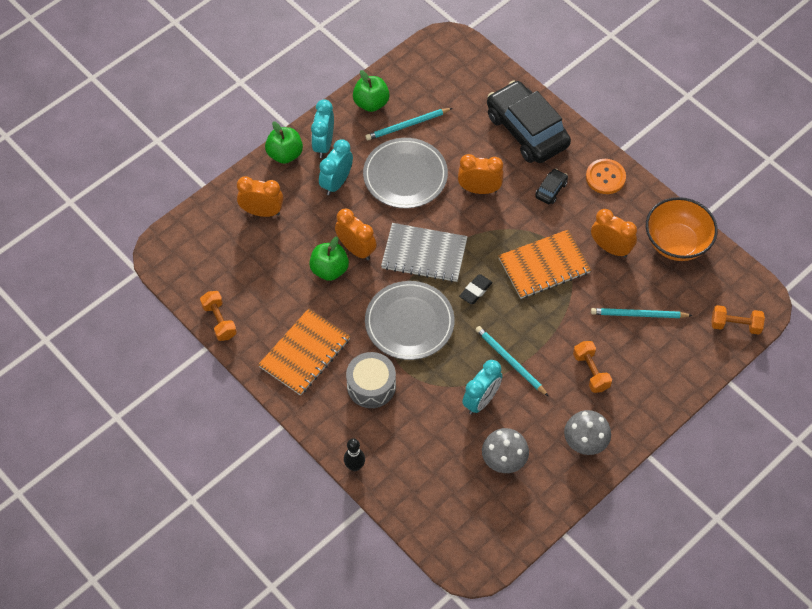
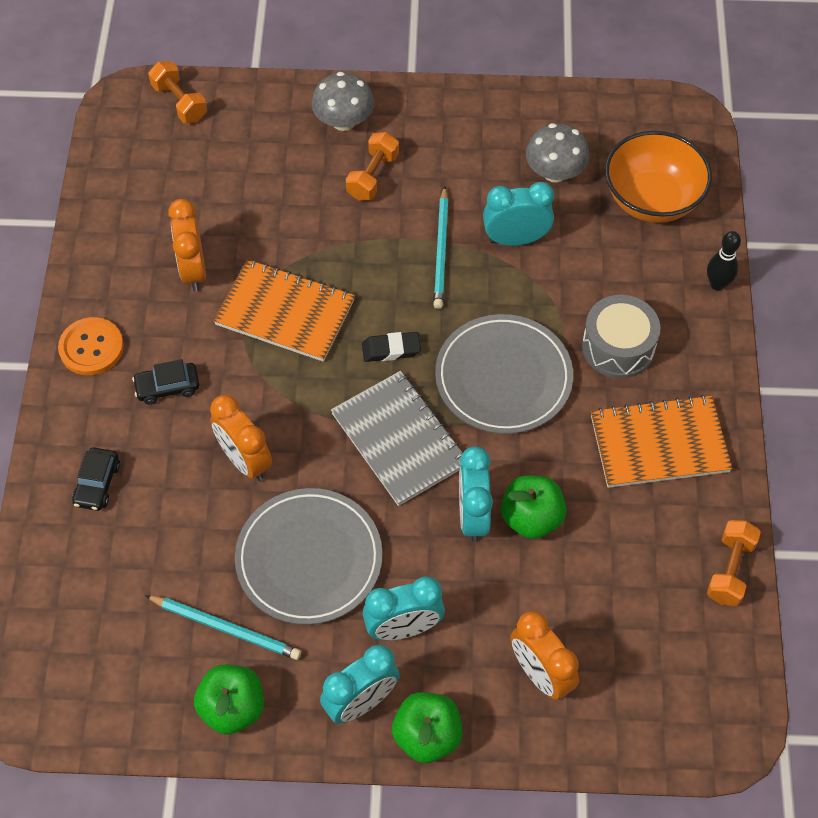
camera: 135 degrees left, 0 degrees up
(356, 249) = (473, 515): orange clock -> turquoise clock
(527, 130) = (97, 484): black car -> black car, size x0.41
(585, 441) = (457, 125): grey mushroom -> grey mushroom (343, 121)
(638, 315) = (256, 186): turquoise pencil -> none
(676, 243) = (121, 218): orange bowl -> orange bowl (652, 200)

